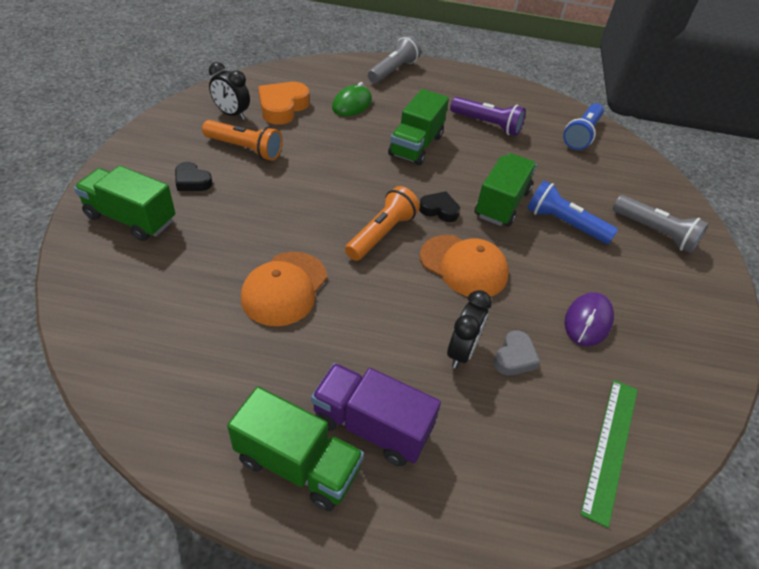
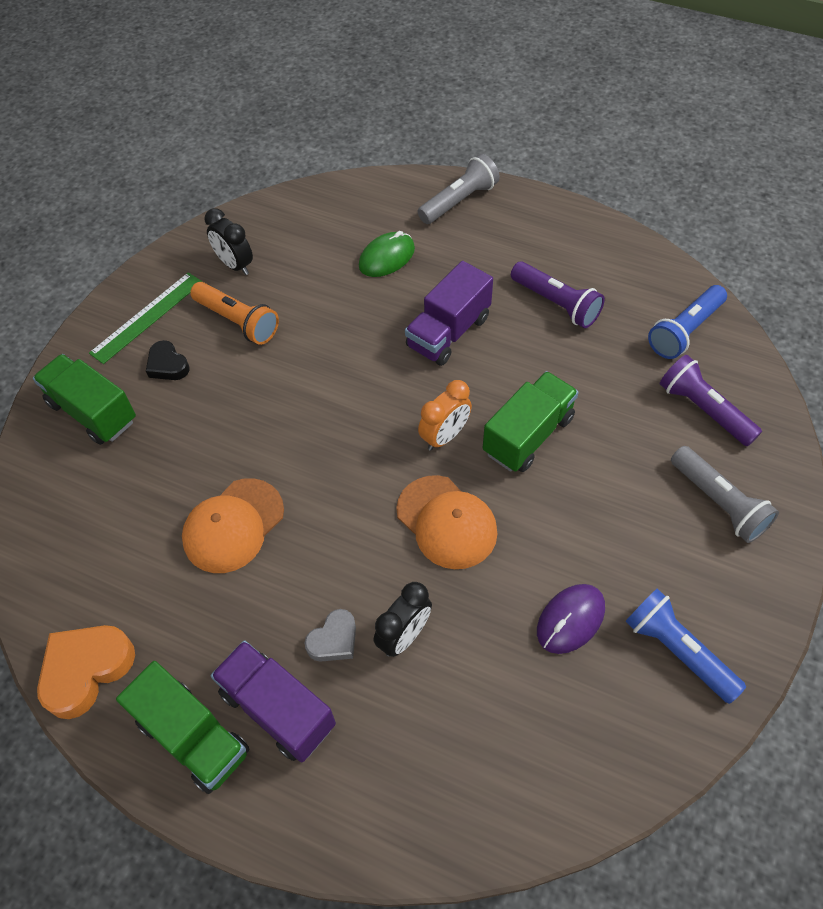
camera: 20 degrees right, 10 degrees up
(282, 107) = (298, 258): orange heart -> orange heart (86, 670)
(382, 234) = (363, 464): orange flashlight -> none
(416, 145) = (448, 332): green truck -> purple truck
(439, 210) = (444, 436): black heart -> orange clock
(514, 357) = (462, 653): grey heart -> grey heart (334, 640)
(564, 223) = (599, 475): blue flashlight -> blue flashlight (677, 650)
(611, 447) = (529, 782): green ruler -> green ruler (147, 317)
(616, 178) = (703, 409): none -> purple flashlight

